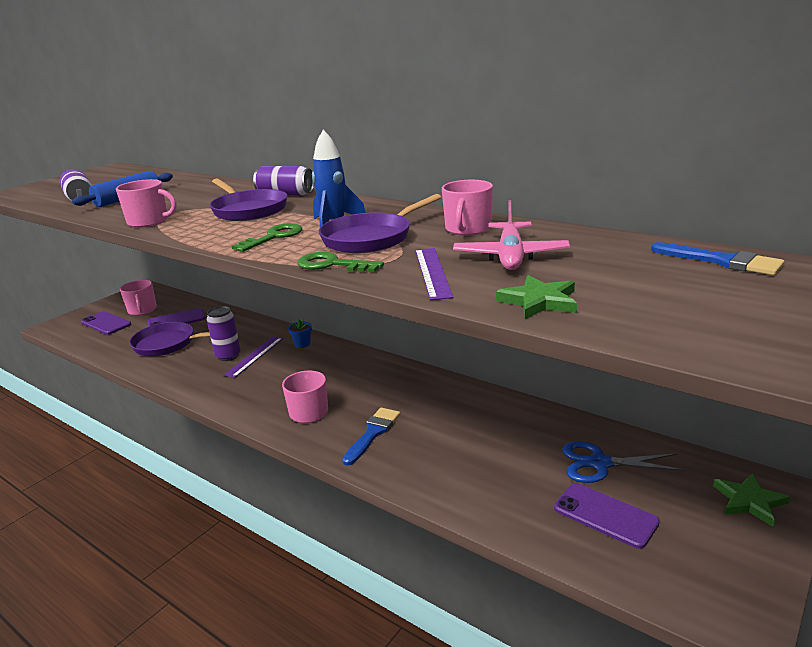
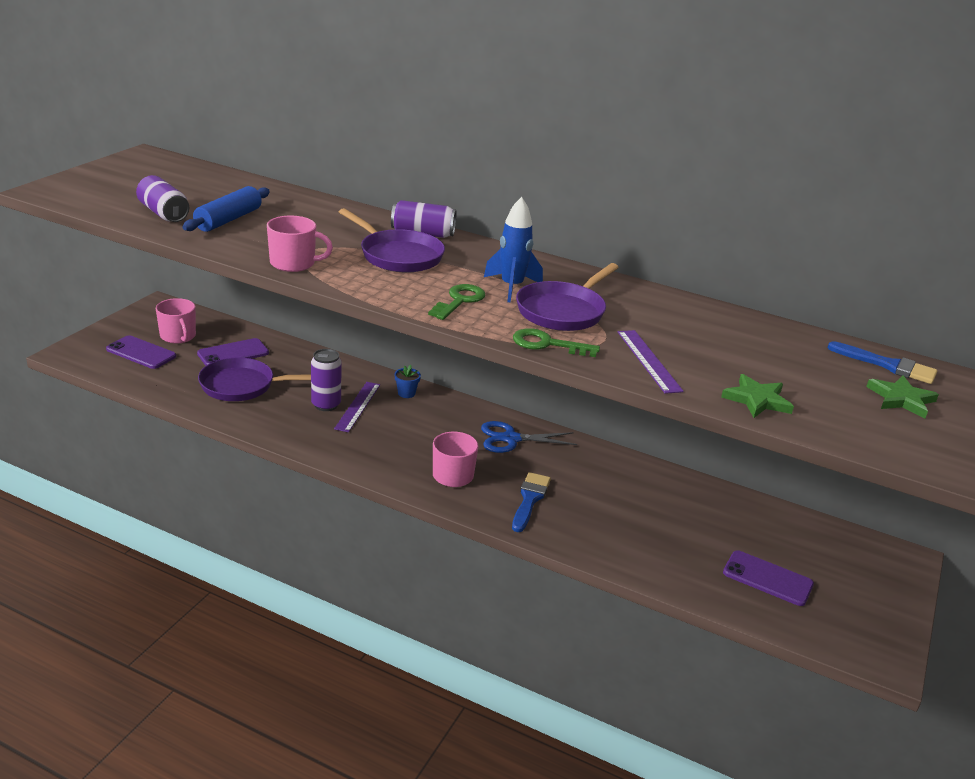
camera: 15 degrees left, 5 degrees up
(468, 229) = (652, 307): pink mug -> none
(510, 256) = (709, 346): pink plane -> none
(600, 463) = (752, 532): blue scissors -> blue scissors (511, 439)
(749, 501) = (881, 566): green star -> green star (901, 399)

